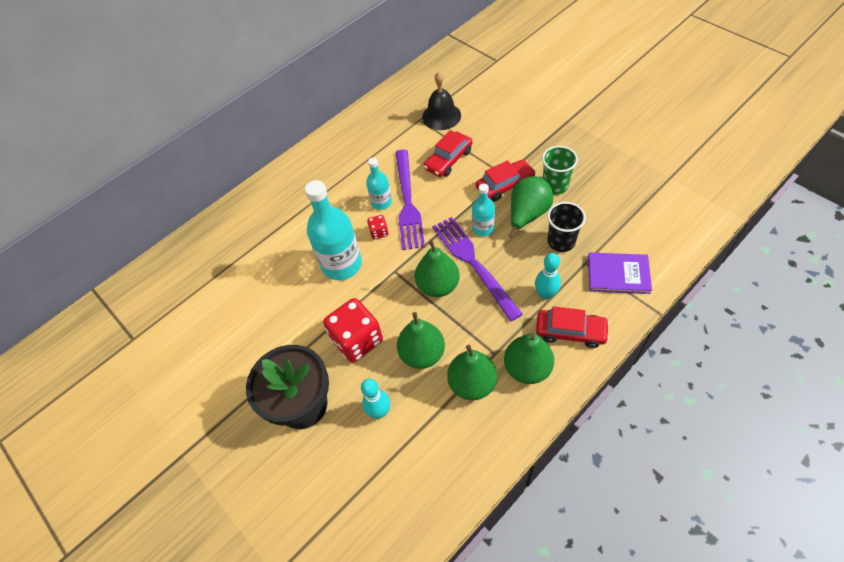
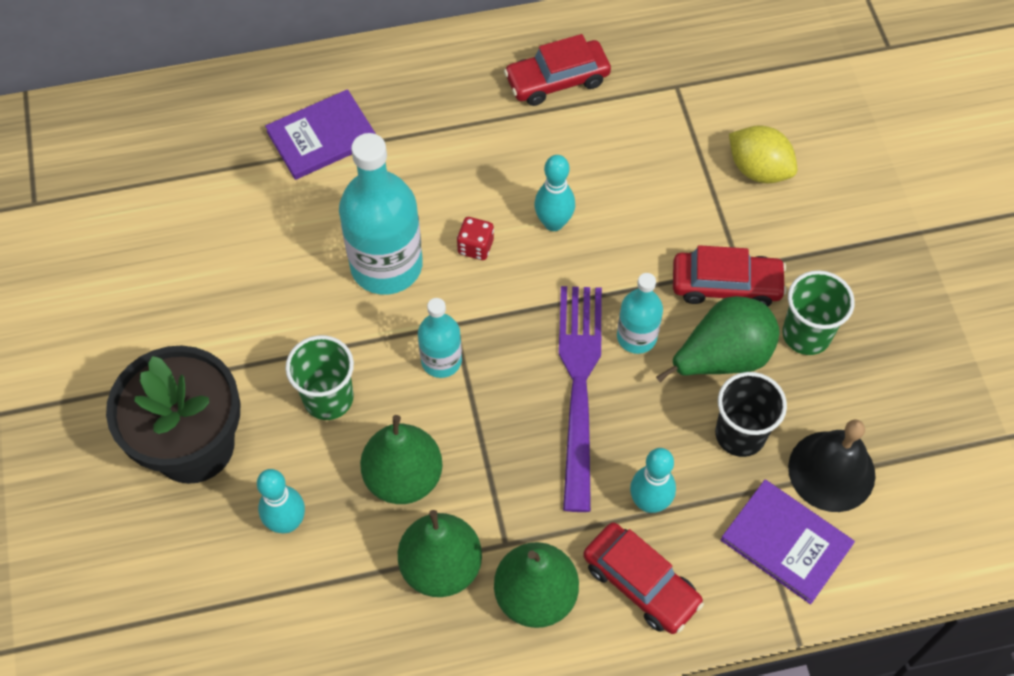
camera: 25 degrees right, 5 degrees up
(268, 226) = (322, 137): none -> purple book
(357, 340) = (328, 398): red dice -> green cup
(381, 202) = (514, 198): turquoise bottle -> turquoise bottle (441, 360)
(407, 202) = (553, 223): purple fork -> turquoise bowling pin
(438, 286) = (501, 387): green pear -> none
(441, 116) = (717, 100): black bell -> black bell (831, 471)
(448, 160) = (670, 186): red car -> red car (557, 80)
(481, 133) = (758, 169): none -> yellow lemon

